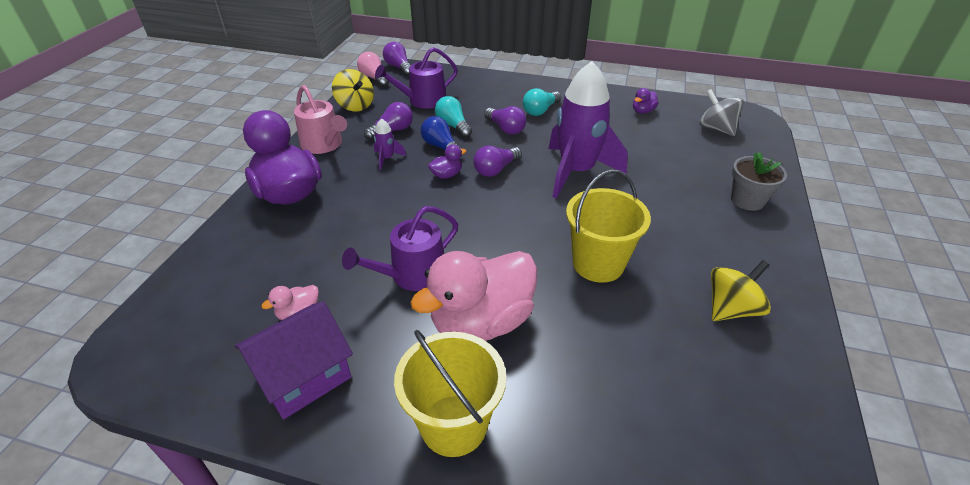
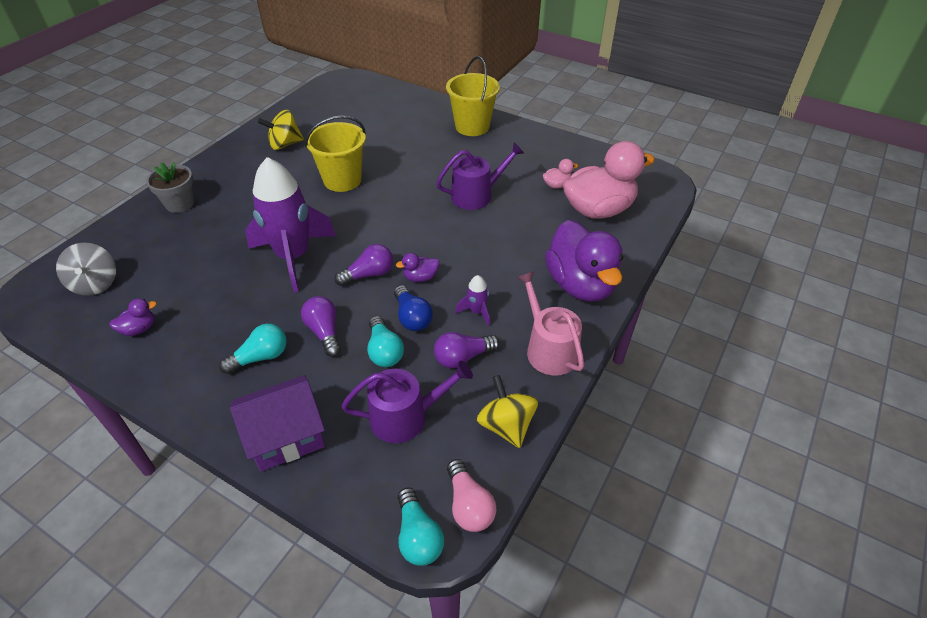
camera: 165 degrees left, 5 degrees up
(303, 376) = (550, 155): purple house -> purple house (286, 436)
(399, 67) = (418, 536): purple light bulb -> turquoise light bulb
(481, 322) = (440, 162): pink duck -> pink duck (598, 210)

